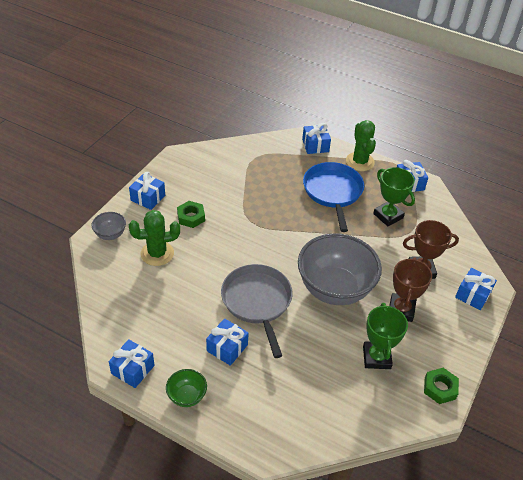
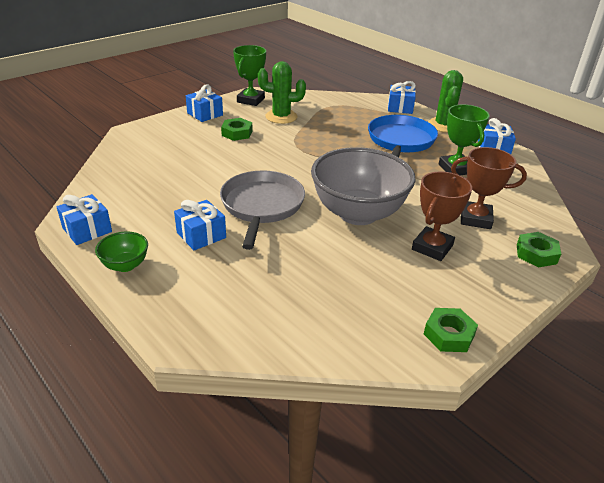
camera: 20 degrees right, 10 degrees down
(110, 234) = (149, 131): grey bowl -> none
(157, 253) = (183, 151): green cactus -> green cactus (281, 117)
(376, 357) = (376, 284): green trophy -> green trophy (251, 100)
(473, 295) = (536, 254): blue gift -> green nut

